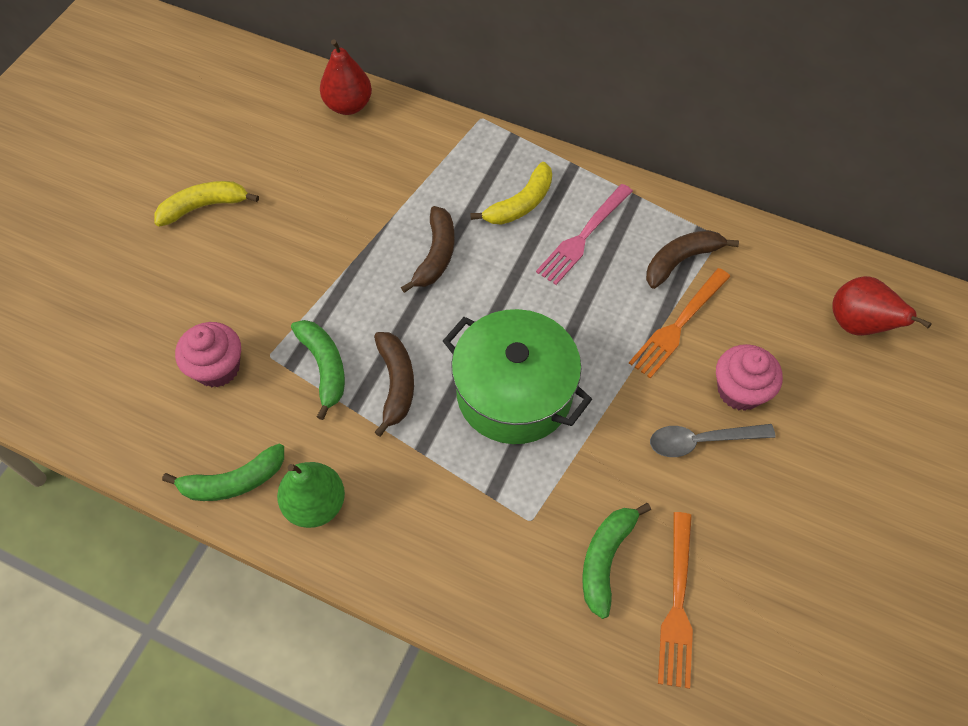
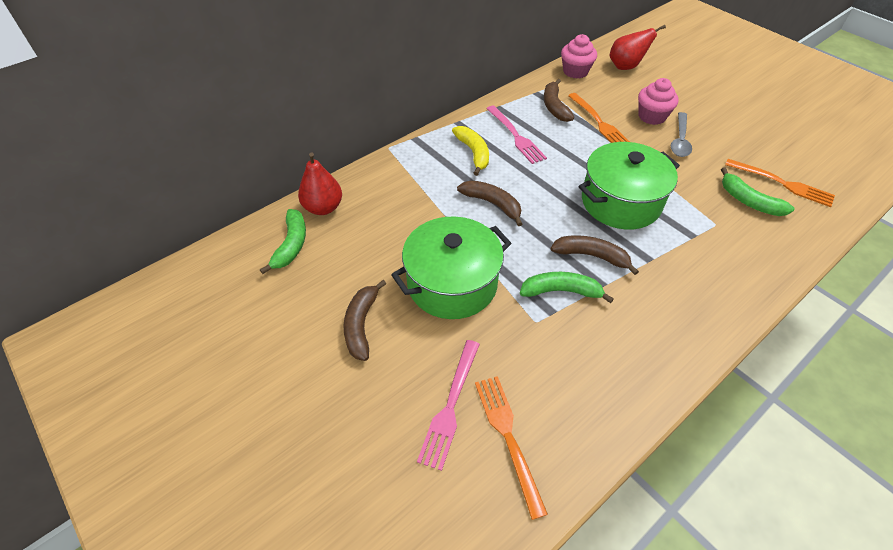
camera: 65 degrees left, 10 degrees down
(117, 374) = (507, 436): none -> orange fork
(135, 315) = (450, 406): none -> pink fork
(204, 206) = (361, 325): yellow banana -> brown banana
(217, 368) = (533, 359): pink cupcake -> pink cupcake (575, 71)
(233, 481) = (644, 376): green banana -> green banana (291, 245)
(290, 261) = (452, 283): none -> green pot
(315, 504) = (678, 330): green pear -> none

